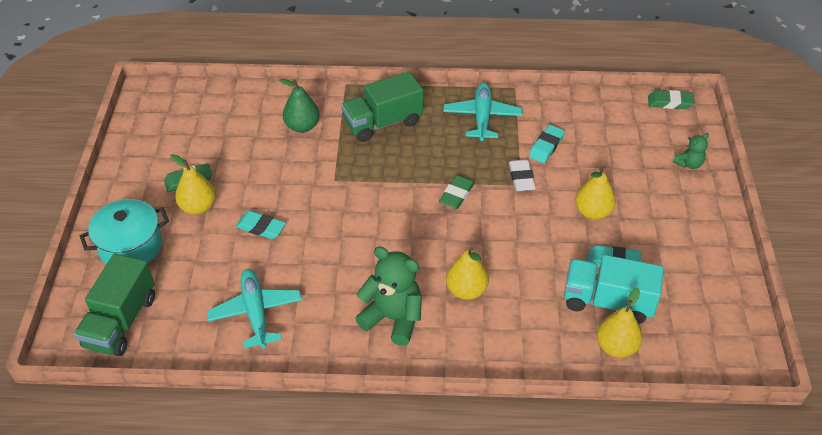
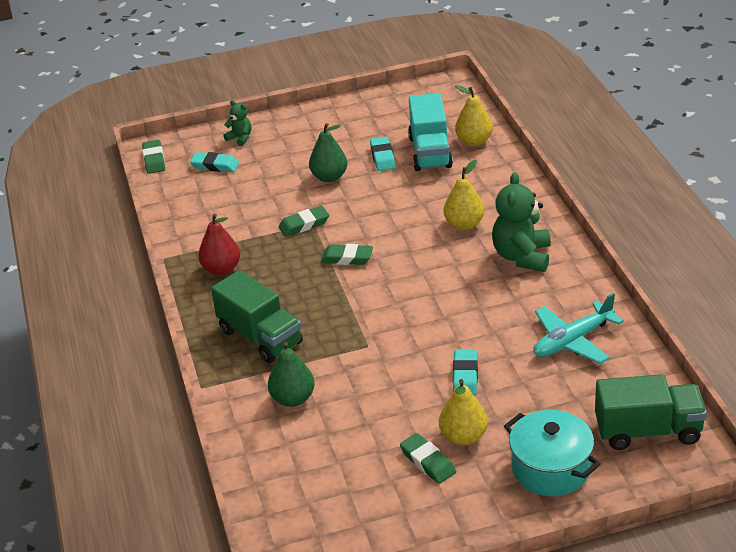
camera: 105 degrees left, 10 degrees down
(482, 117) = (221, 269): turquoise plane -> red pear
(521, 178) = (304, 225): white eraser -> green eraser
(546, 146) = (251, 219): turquoise eraser -> turquoise eraser (215, 165)
(592, 212) = (329, 177): yellow pear -> green pear

